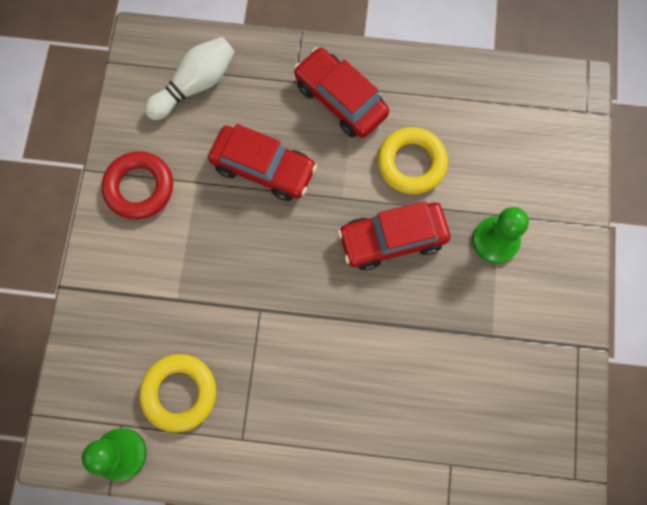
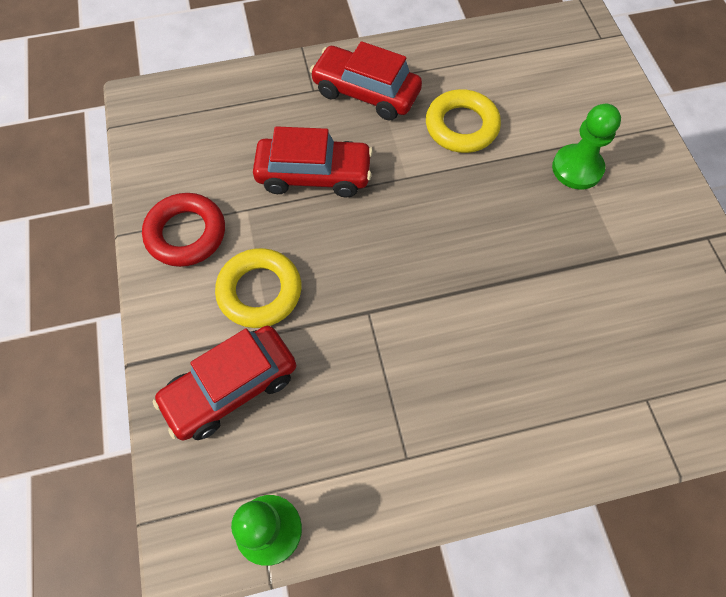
camera: 20 degrees left, 10 degrees down
(179, 393) = (313, 432): yellow ring -> yellow ring (260, 291)
(195, 85) = (211, 121): white bowling pin -> none
(392, 239) = (476, 199): red car -> red car (231, 388)

